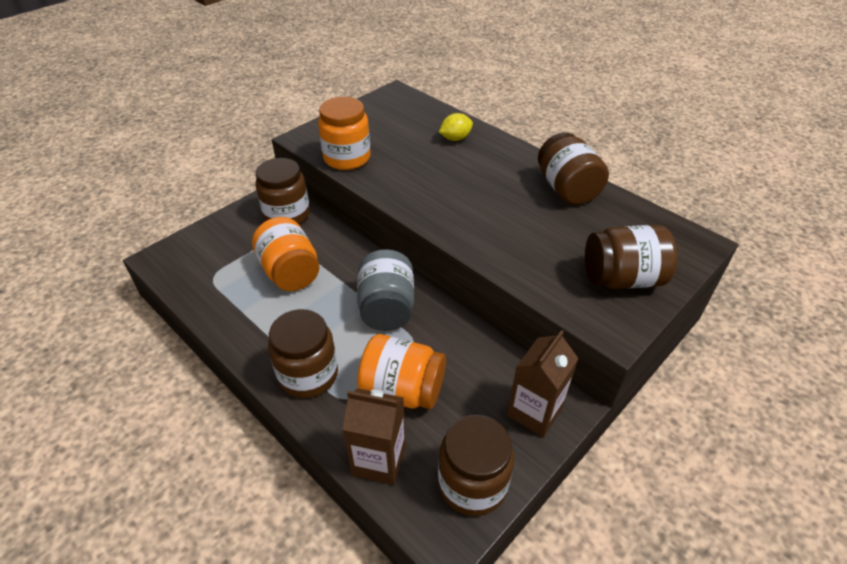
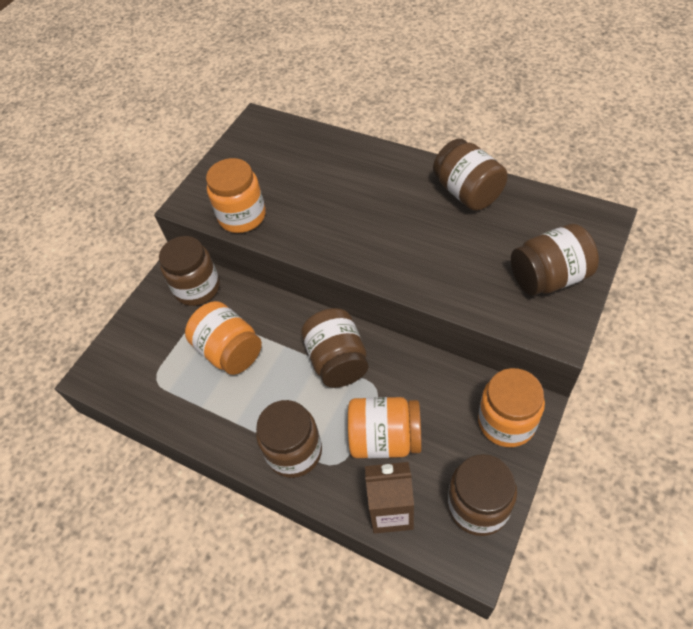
camera: 10 degrees left, 10 degrees up
(387, 308) = (337, 360): grey jar -> brown jar
(455, 138) = (340, 162): yellow lemon -> none
(534, 411) = (506, 422): brown carton -> orange jar

